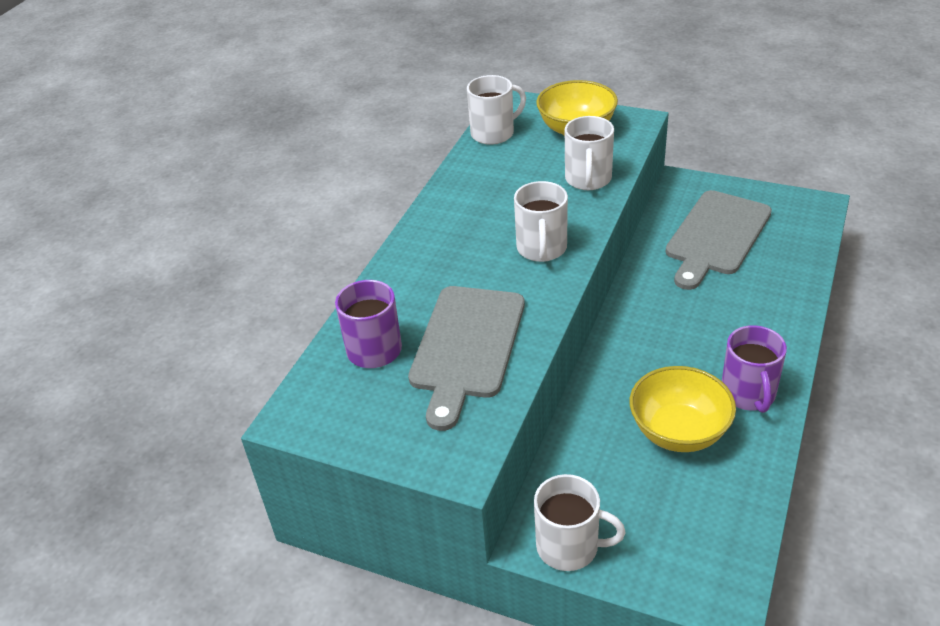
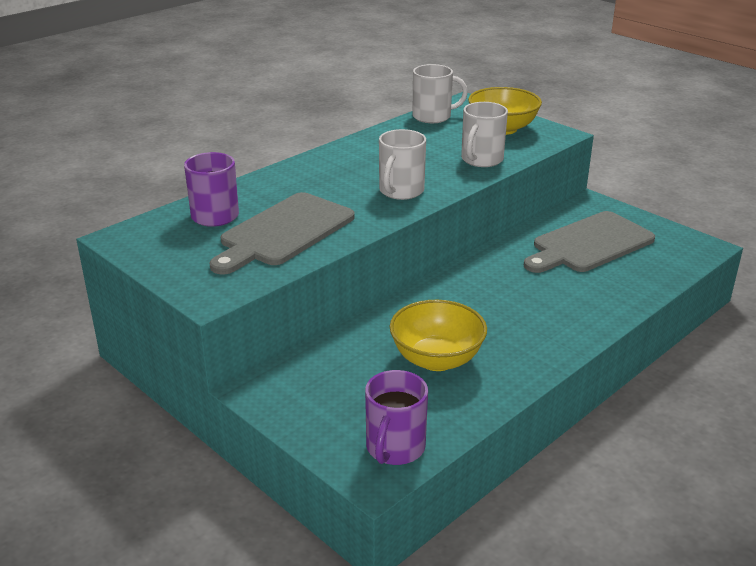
camera: 20 degrees right, 10 degrees down
(569, 546) = (280, 402): white mug -> none
(748, 394) = (520, 353): purple mug -> purple mug (394, 448)

